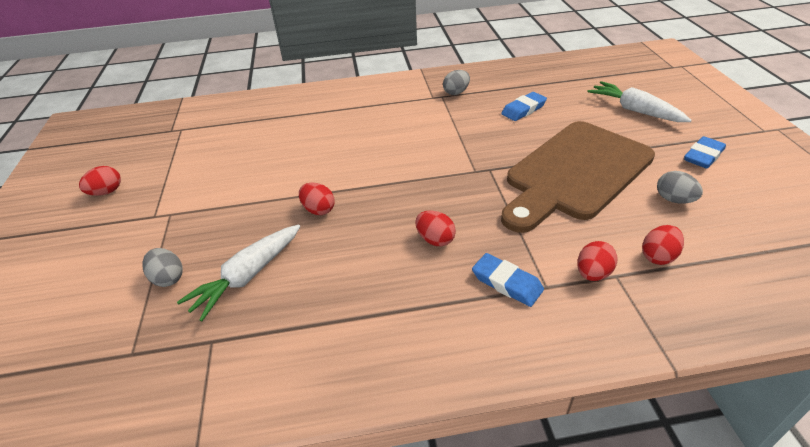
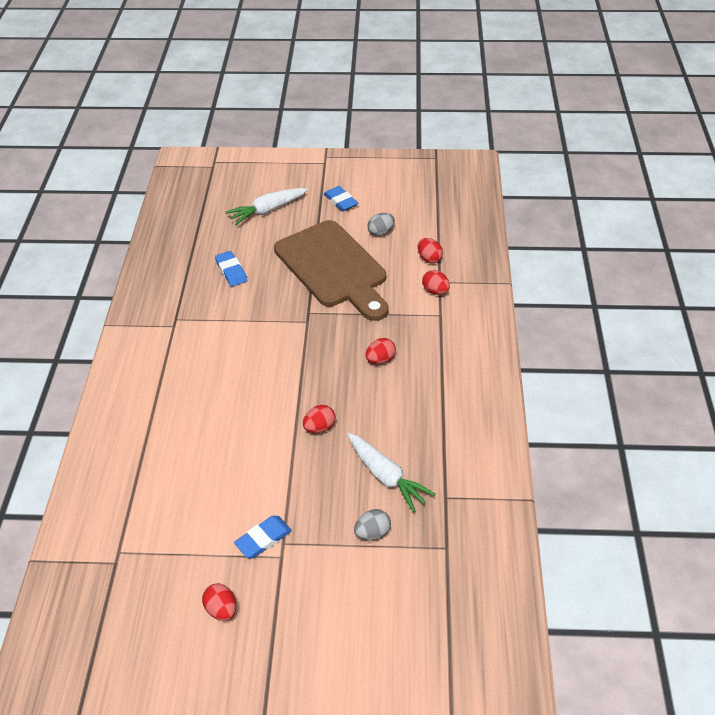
camera: 80 degrees left, 5 degrees up
(456, 92) = (175, 307): grey egg -> none
(507, 283) = (432, 332): blue eraser -> blue eraser (263, 539)

